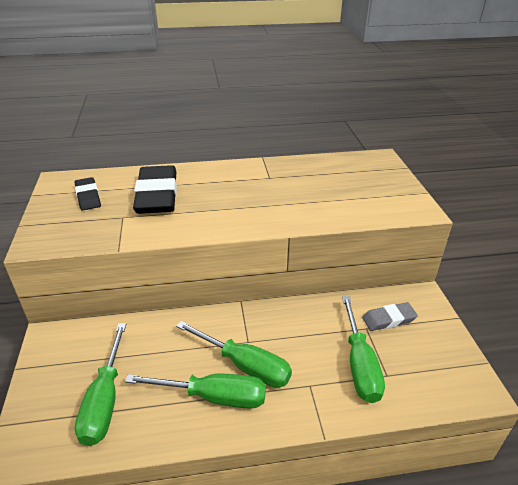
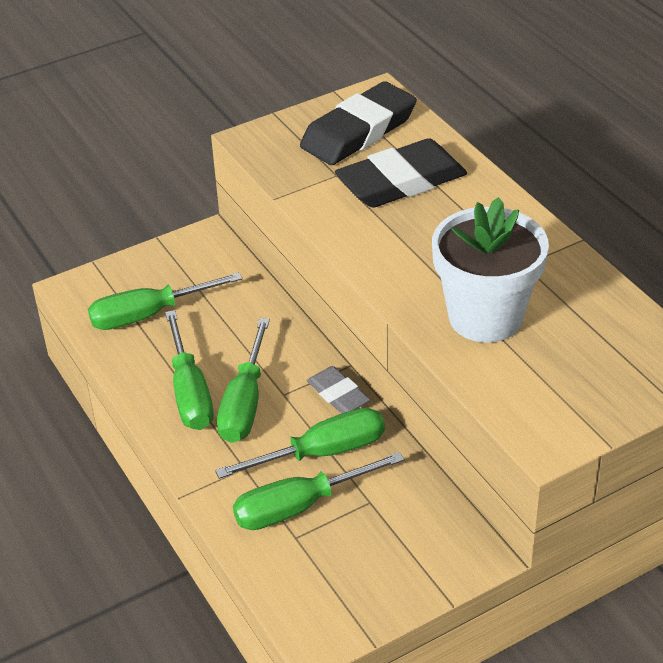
camera: 70 degrees right, 5 degrees up
(88, 196) = (359, 131): black eraser -> black eraser, size x1.88
(306, 200) = (485, 317): none -> white flower pot
(314, 338) = (322, 453): none -> green screwdriver
(388, 319) = (400, 522): grey eraser -> grey eraser (338, 394)

